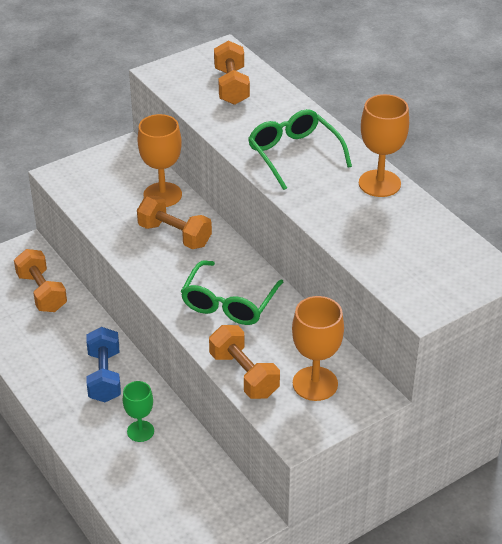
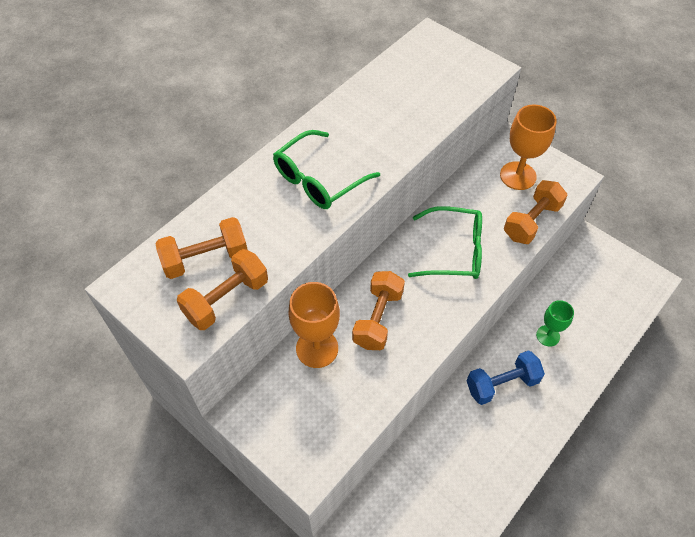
camera: 105 degrees left, 15 degrees up
(42, 292) = (415, 485): orange dumbbell -> orange dumbbell (226, 299)
(379, 183) = (343, 113): orange goblet -> none

